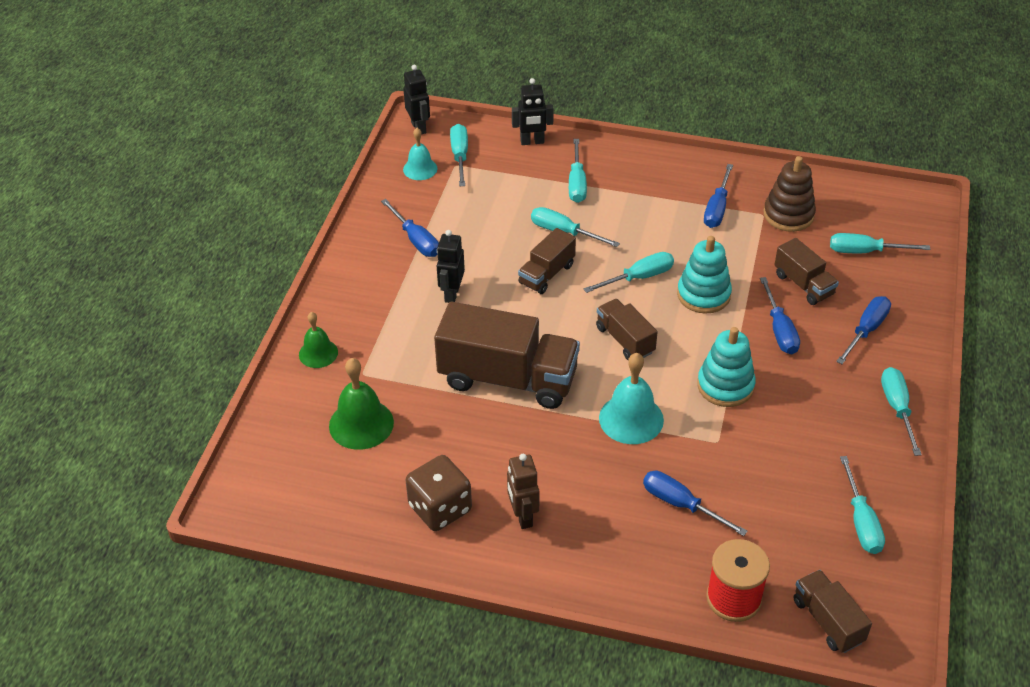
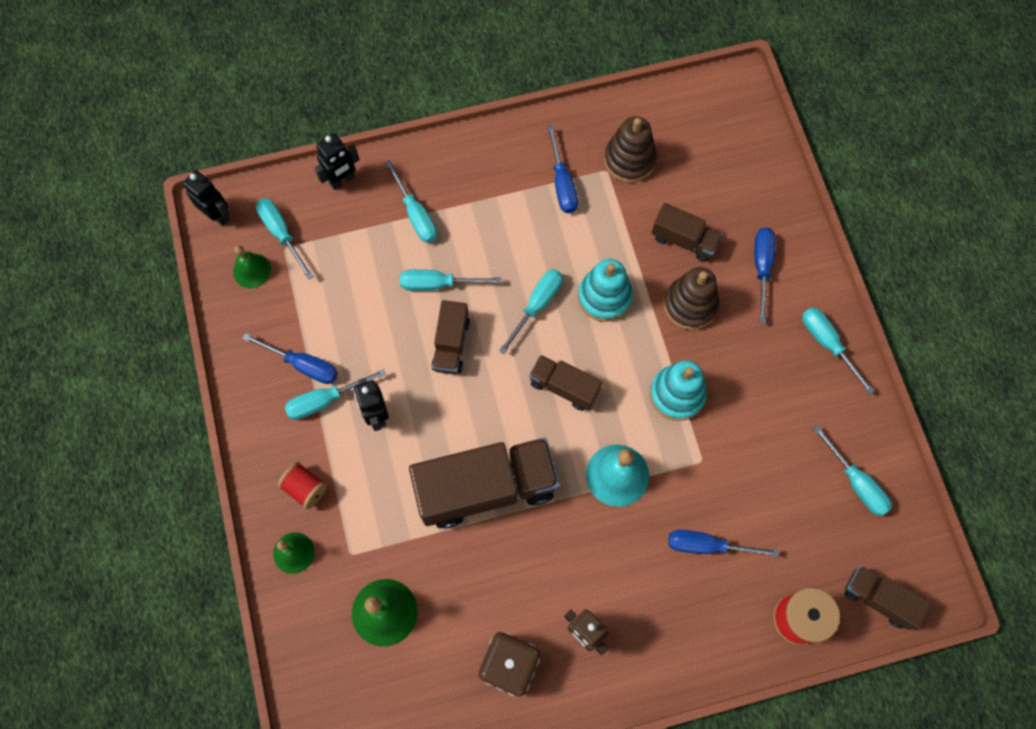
camera: 30 degrees left, 25 degrees up
(359, 316) = (305, 488): none -> red spool
(420, 169) = (252, 270): turquoise bell -> green bell
(779, 330) = (690, 305): blue screwdriver -> brown stacking toy
(865, 251) = (717, 173): turquoise screwdriver -> turquoise screwdriver (325, 400)

